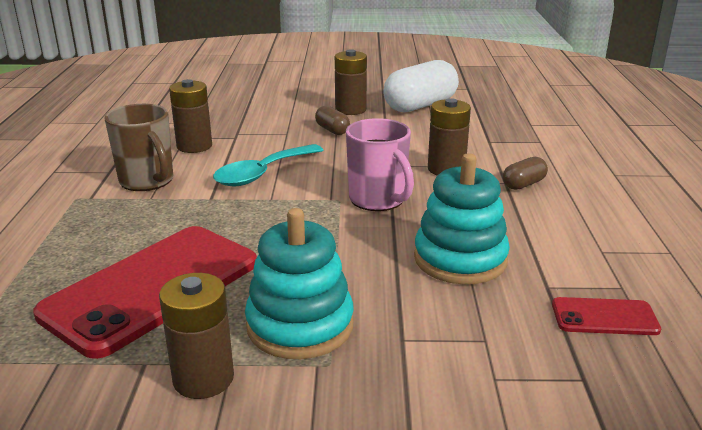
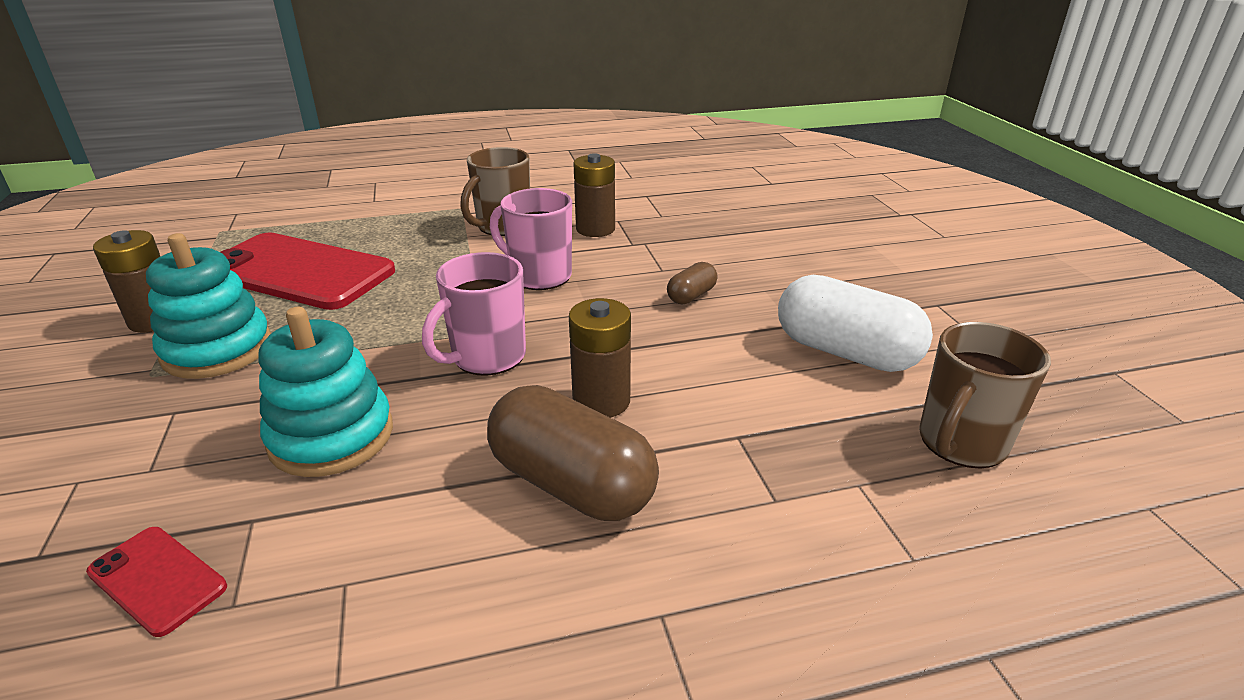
camera: 75 degrees right, 5 degrees up
(262, 173) = (539, 276): turquoise spoon -> pink mug
(350, 110) = (776, 298): brown battery -> none
(505, 101) = (961, 443): none -> brown mug
(523, 184) = (572, 484): brown capsule -> brown capsule, size x2.08
(604, 317) = (157, 579): red phone -> red phone turned 45 degrees counterclockwise

